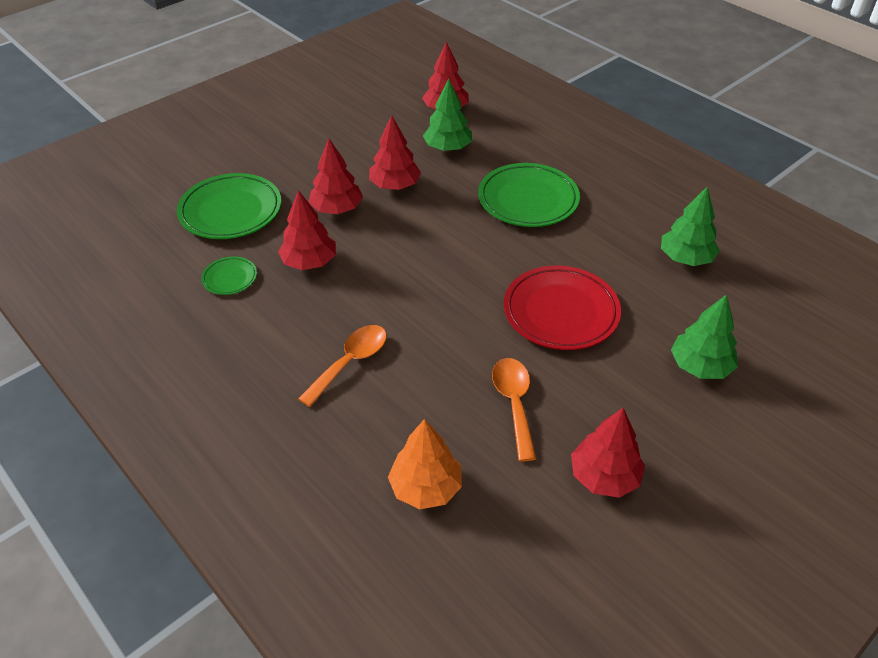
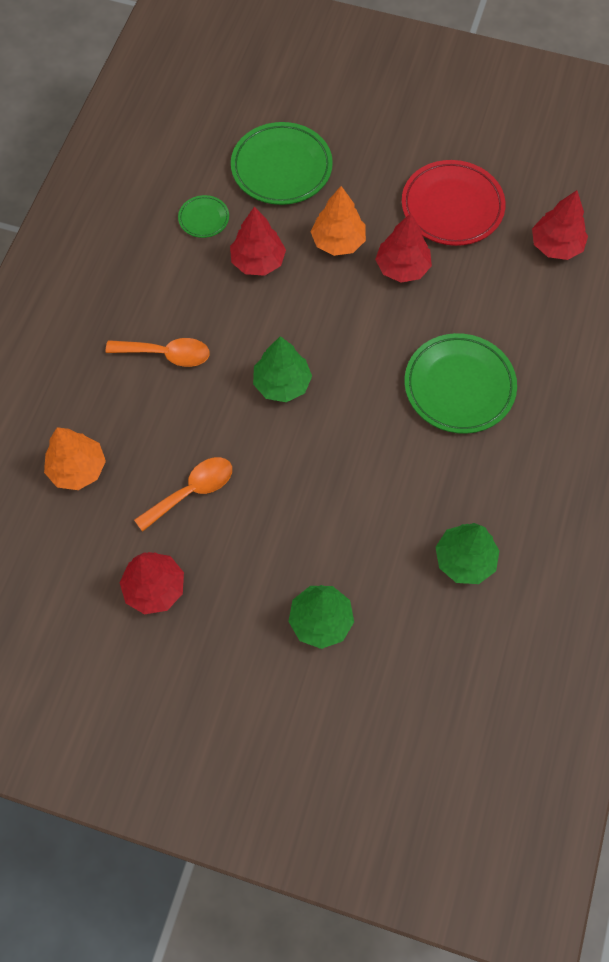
camera: 60 degrees right, 20 degrees up
(337, 209) = (338, 241): red tree -> orange tree
(448, 148) = (492, 280): green tree -> green tree (282, 383)
(561, 312) = (319, 481): red plate -> red plate (452, 207)

